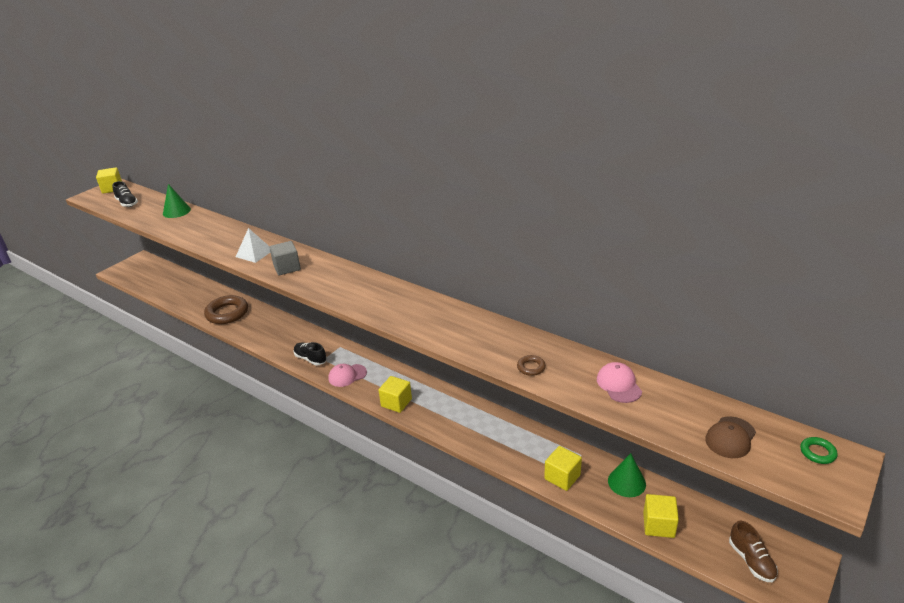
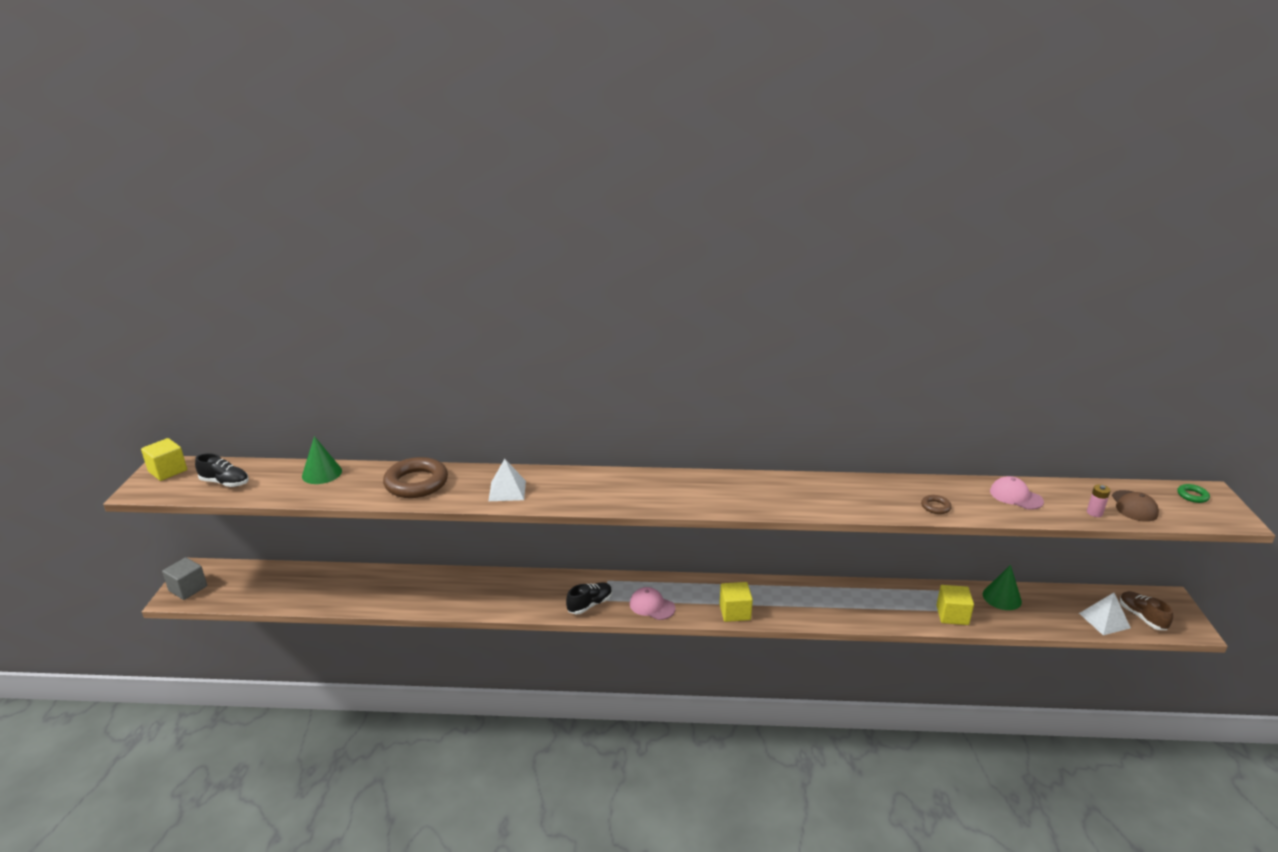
camera: 35 degrees left, 5 degrees down
(227, 313) = (419, 593): brown ring -> brown ring (416, 483)
(287, 267) = (571, 494): grey cube -> grey cube (188, 588)
(310, 359) = (590, 605): black shoe -> black shoe turned 135 degrees clockwise
(347, 375) = (652, 606): pink cap -> pink cap turned 90 degrees clockwise
(658, 525) = (1059, 620): yellow cube -> none
(676, 427) = (1094, 513): none -> pink battery
(705, 545) = (1104, 620): none -> white pyramid
(751, 560) = (1142, 617): brown shoe -> brown shoe turned 150 degrees counterclockwise

